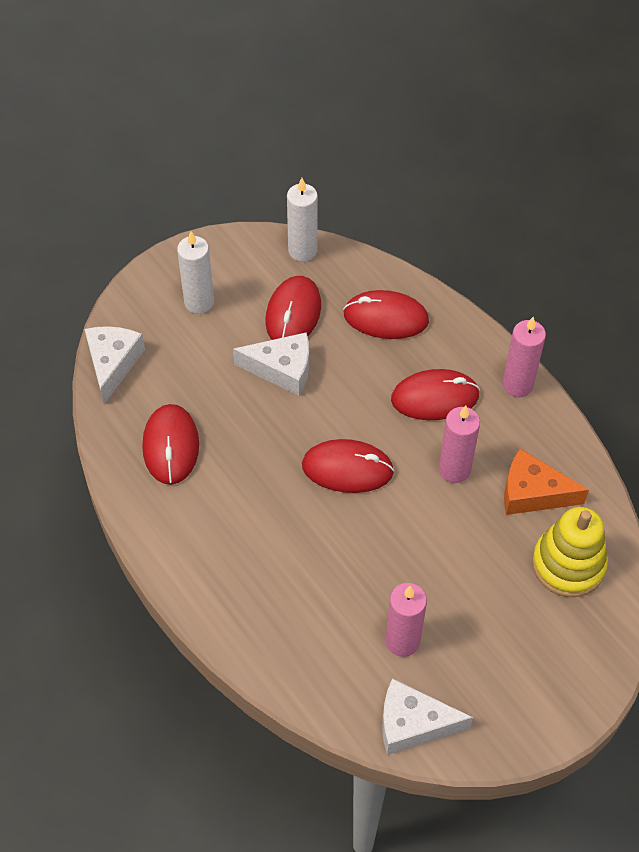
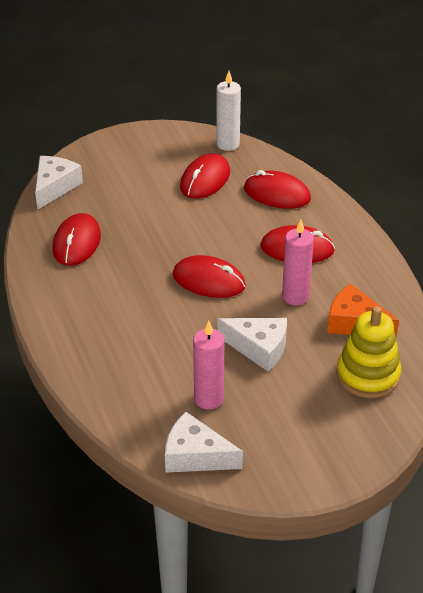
camera: 15 degrees right, 15 degrees down
(199, 302) = (135, 162): white candle -> none
(282, 369) = (182, 211): white cheese -> white cheese (259, 348)
(517, 385) = (368, 252): pink candle -> none

